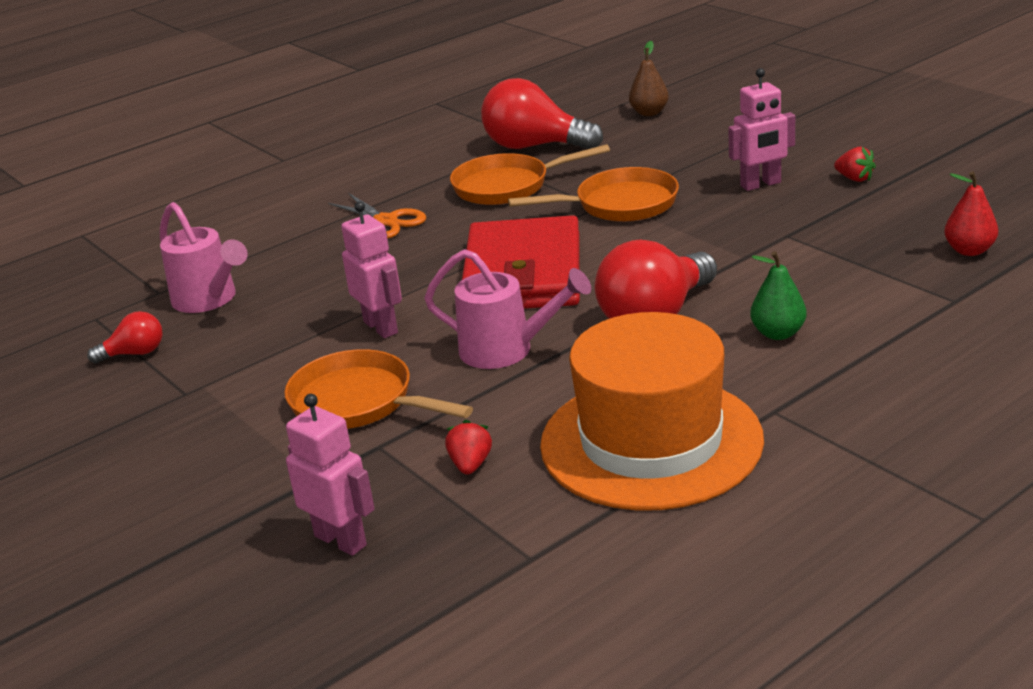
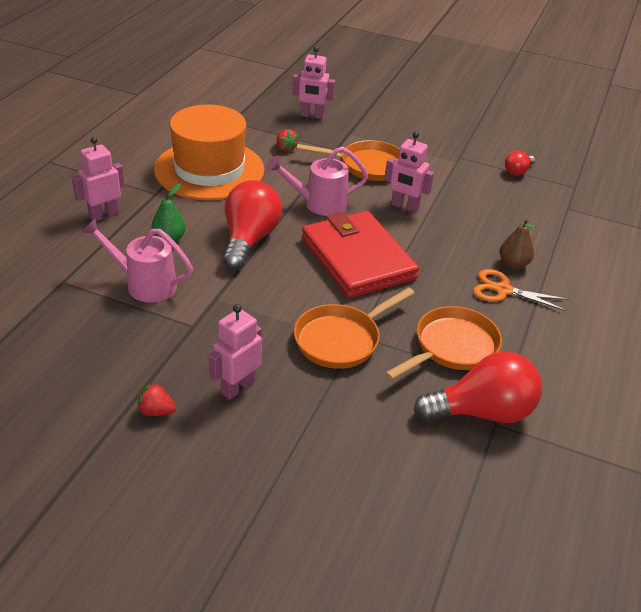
camera: 145 degrees right, 10 degrees up
(209, 300) = (529, 208): pink watering can -> pink watering can (144, 284)
(649, 113) = (416, 503): brown pear -> brown pear (513, 264)
(878, 385) = (103, 215): none -> pink robot
(969, 250) = (52, 331): red pear -> none

